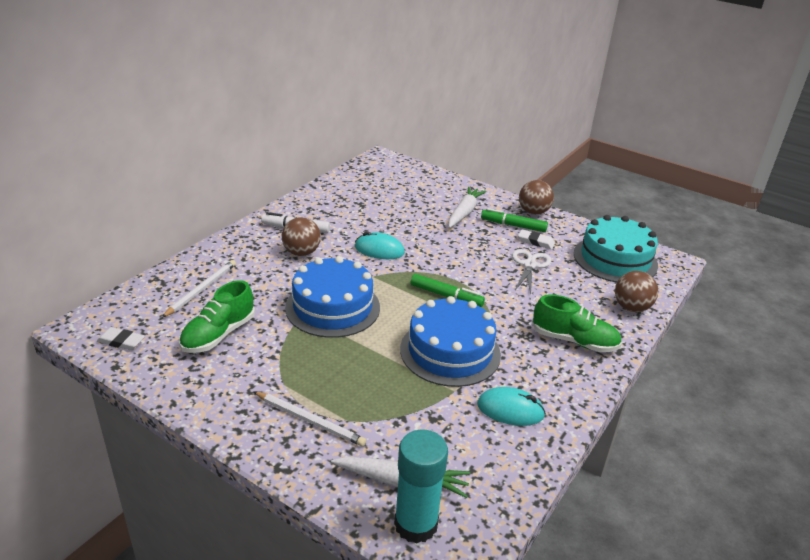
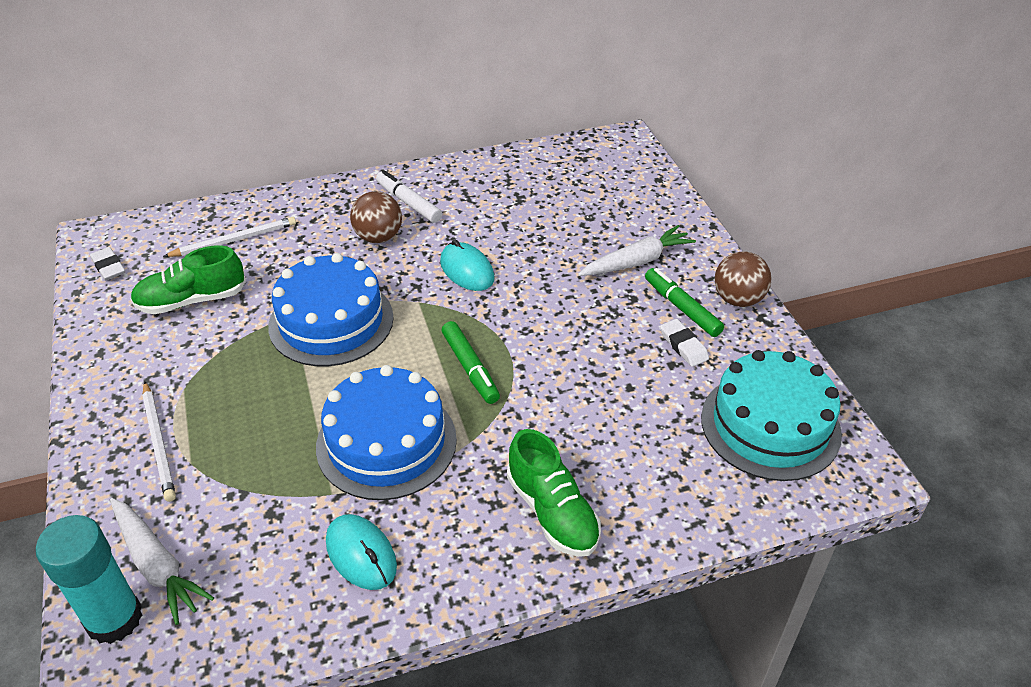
camera: 40 degrees right, 10 degrees up
(529, 265) = (630, 376): white scissors -> none
(631, 308) = (696, 509): brown ball -> none

